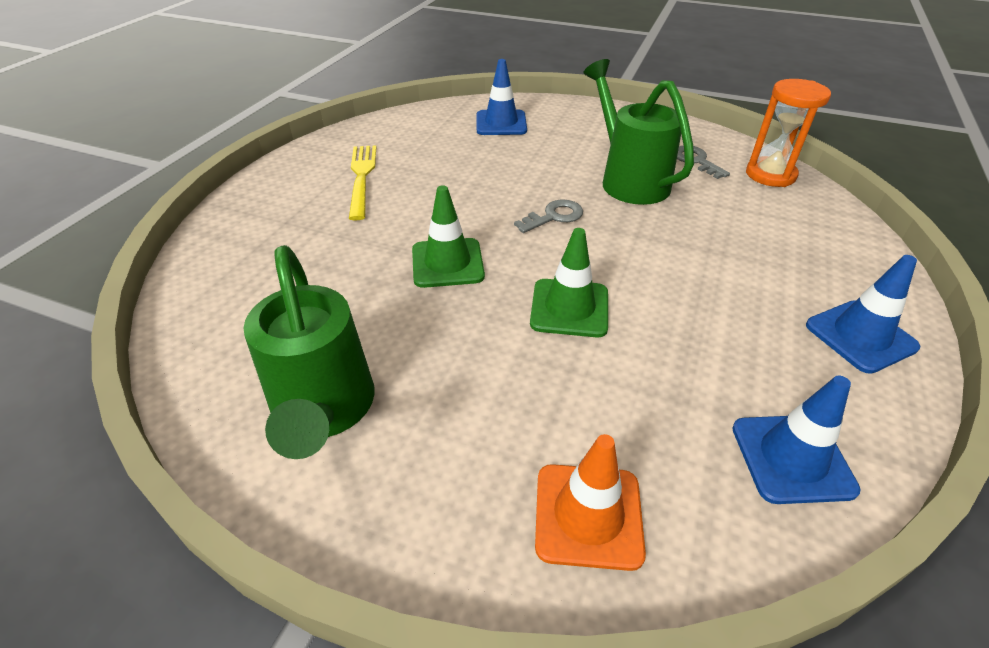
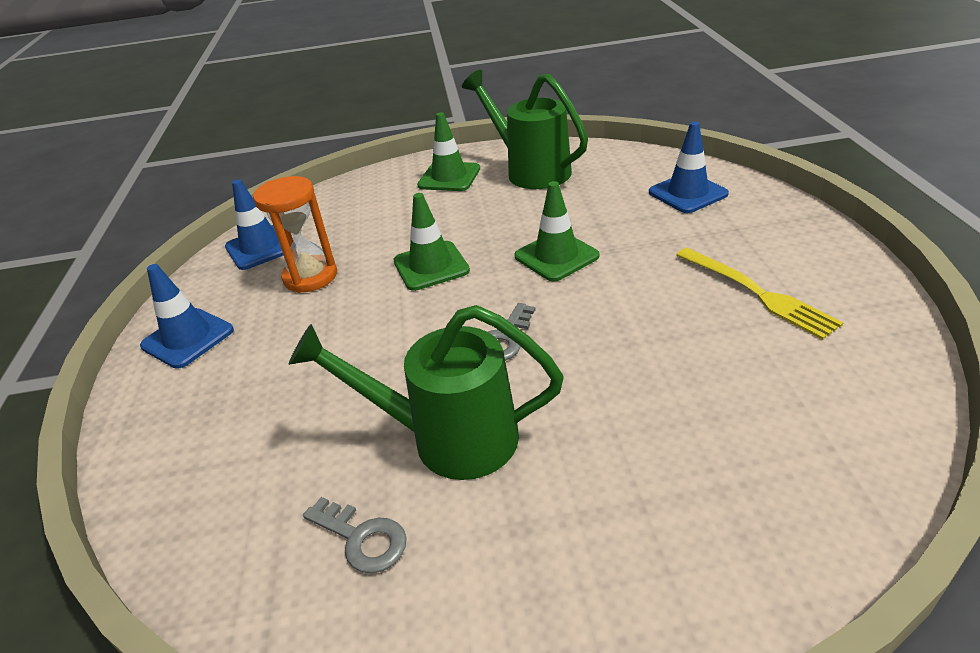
camera: 155 degrees right, 5 degrees down
(437, 473) = (449, 177): none -> green traffic cone
(501, 123) = (741, 482): blue traffic cone -> blue traffic cone (687, 193)
(588, 515) = (367, 193): orange traffic cone -> none
(629, 180) = (449, 438): green watering can -> green watering can turned 150 degrees clockwise
(770, 175) = (234, 559): orange hourglass -> orange hourglass (310, 277)

